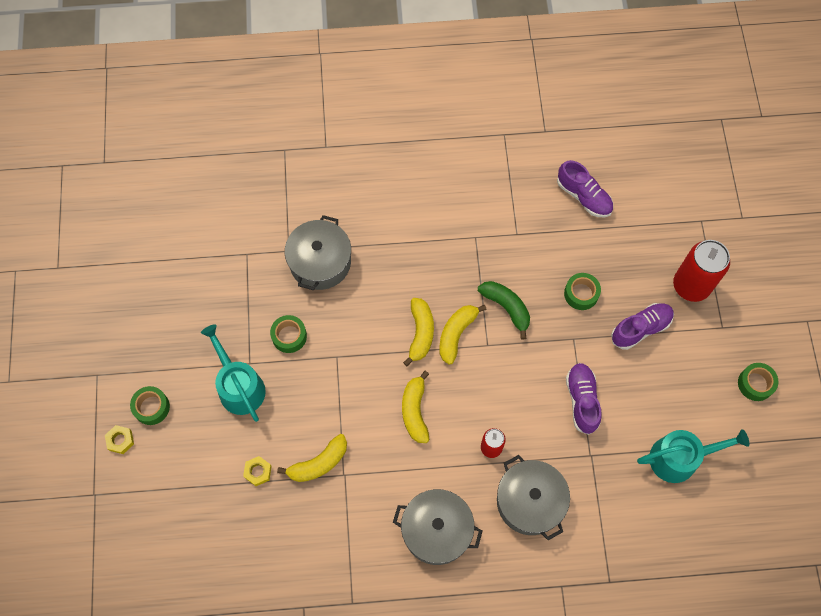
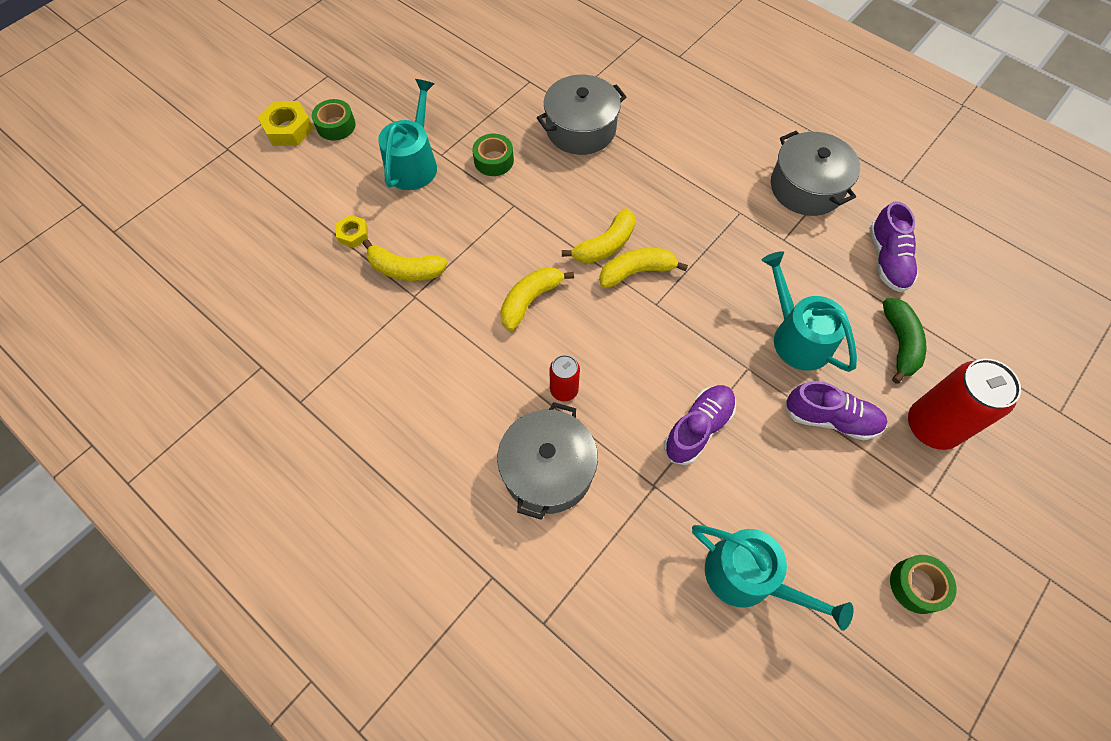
camera: 45 degrees right, 5 degrees down
(120, 440) = (288, 129): yellow nut -> yellow nut, size x1.63
(436, 530) = (436, 412): grey pot -> grey pot (806, 187)
(506, 308) = (708, 289): green banana -> green banana (899, 343)
(581, 294) = (797, 337): green tape -> turquoise watering can

